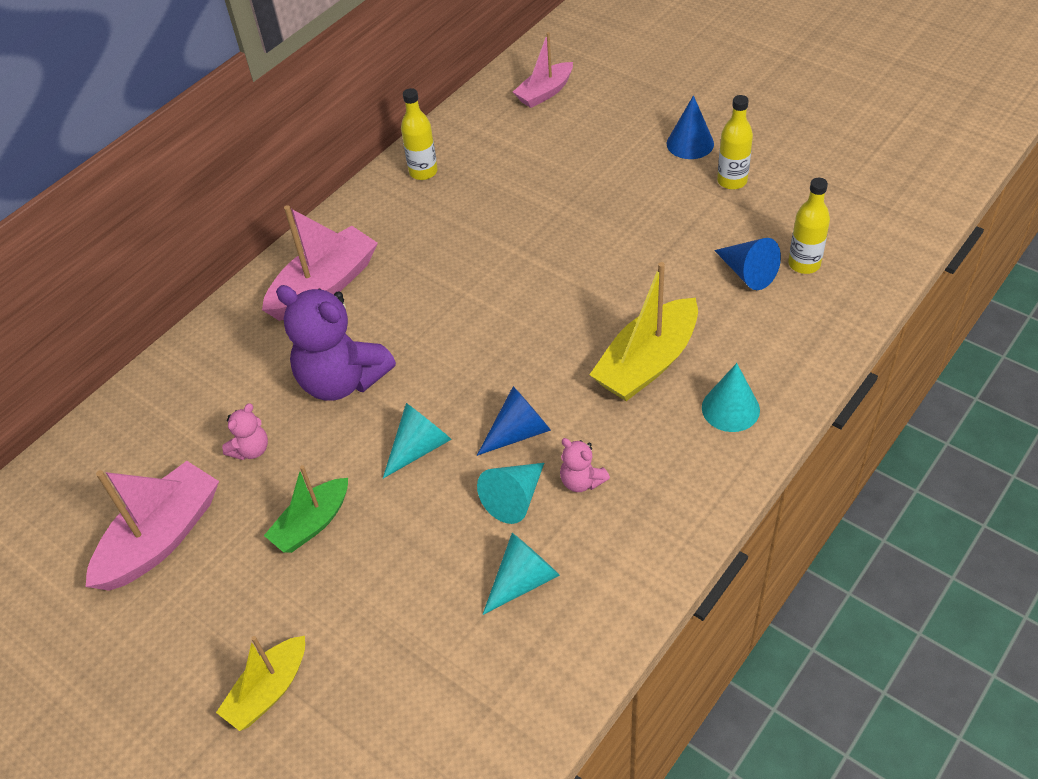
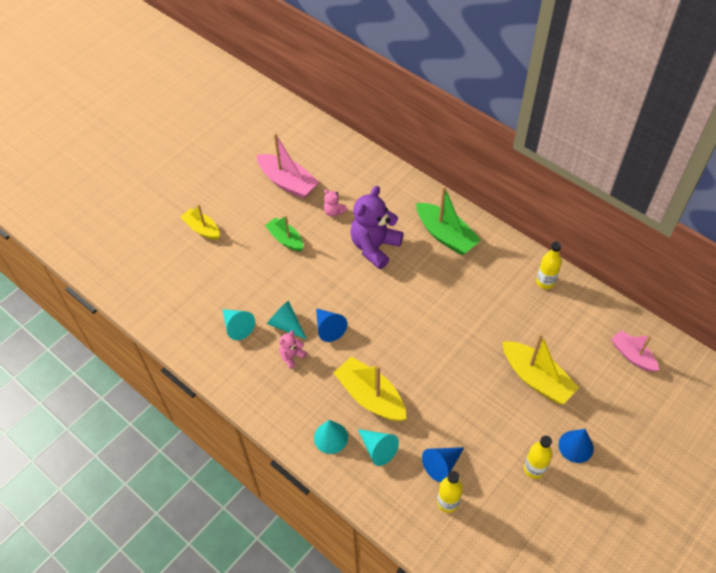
camera: 90 degrees right, 5 degrees up
(324, 286) = (445, 235): pink boat -> green boat
(419, 447) = (325, 282): turquoise cone -> turquoise cone (378, 449)
(591, 180) = (536, 378): none -> yellow boat

